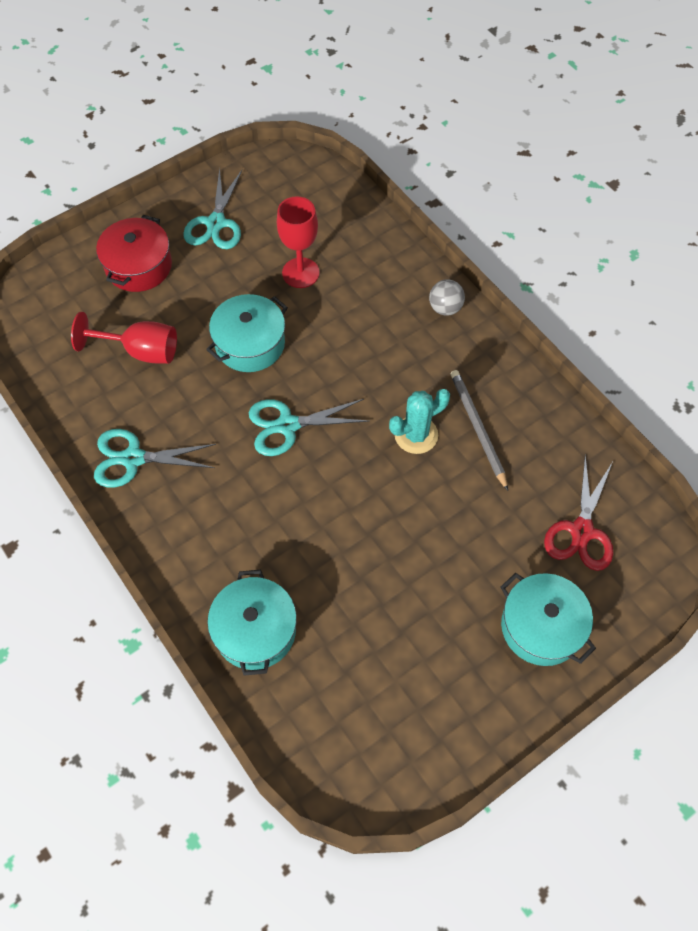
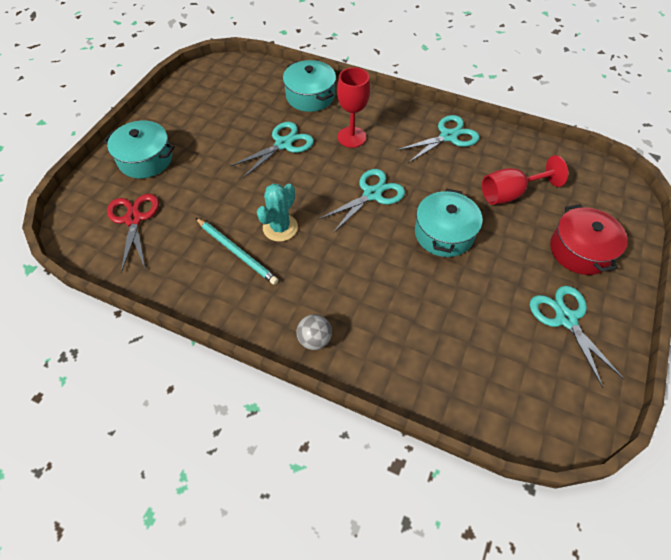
camera: 150 degrees right, 5 degrees down
(300, 273) = (457, 309): red goblet -> red goblet (351, 137)
(345, 556) = (283, 144): none -> turquoise scissors
(477, 428) = (237, 252): grey pencil -> turquoise pencil

